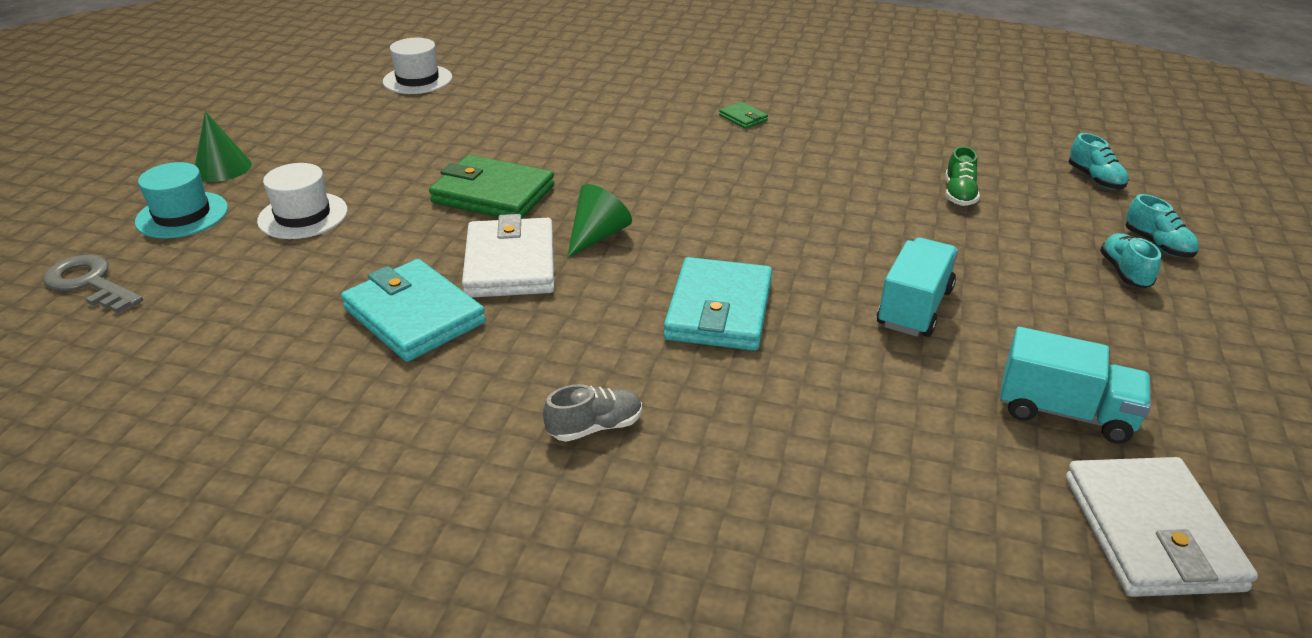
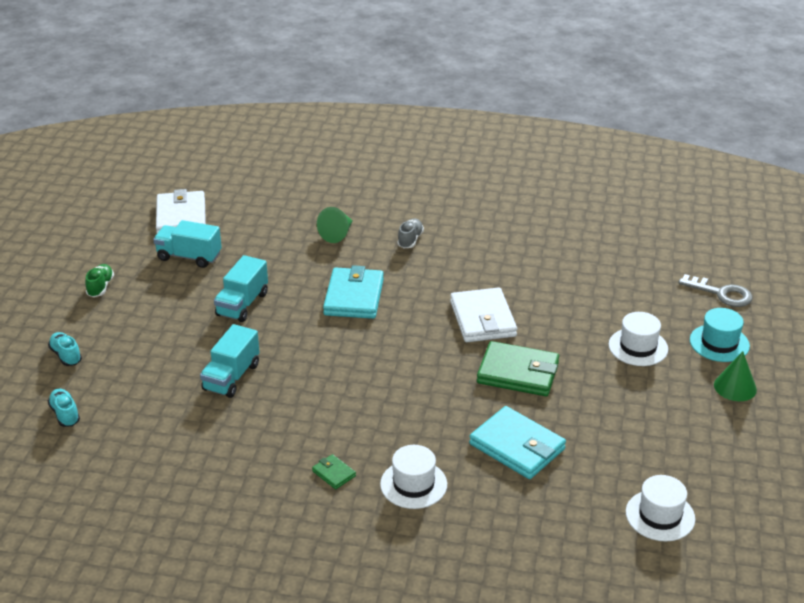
camera: 175 degrees right, 0 degrees up
(414, 316) = (522, 285): turquoise wallet -> turquoise wallet (517, 447)
(595, 427) = (410, 240): grey shoe -> grey shoe turned 135 degrees clockwise
(597, 236) = (434, 342): green cone -> green cone (337, 234)
(657, 107) = (413, 484): none -> white hat
(892, 207) = (231, 377): none -> turquoise truck
(959, 194) = (178, 392): green shoe -> green shoe (100, 287)
(1124, 272) = (103, 334): turquoise shoe -> none

